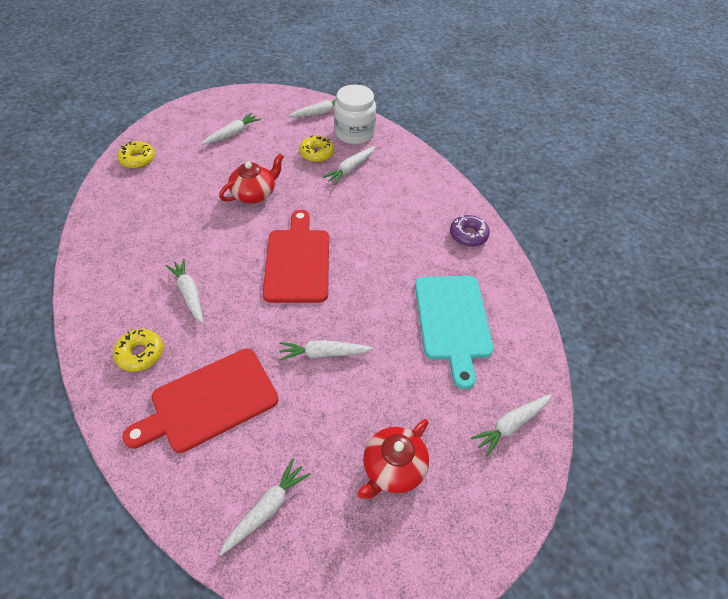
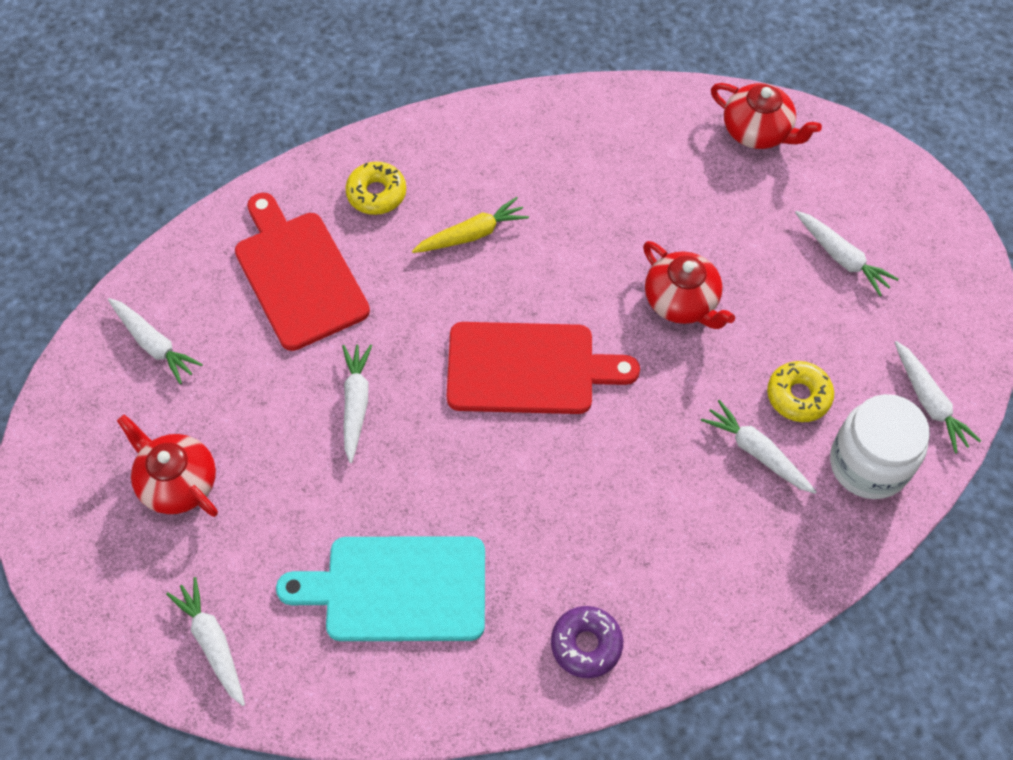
camera: 95 degrees right, 10 degrees up
(137, 159) = (757, 131): yellow donut -> red teapot
(189, 293) = (472, 234): white carrot -> yellow carrot

